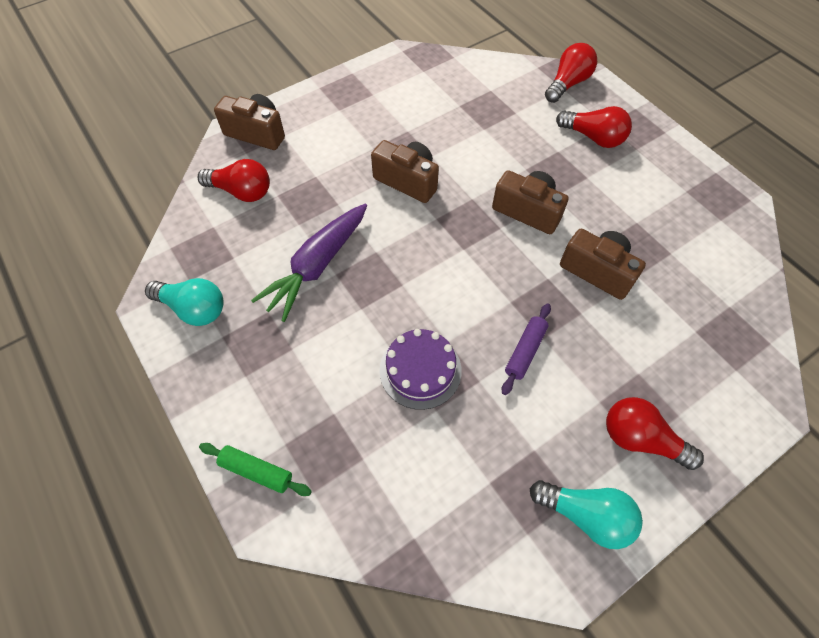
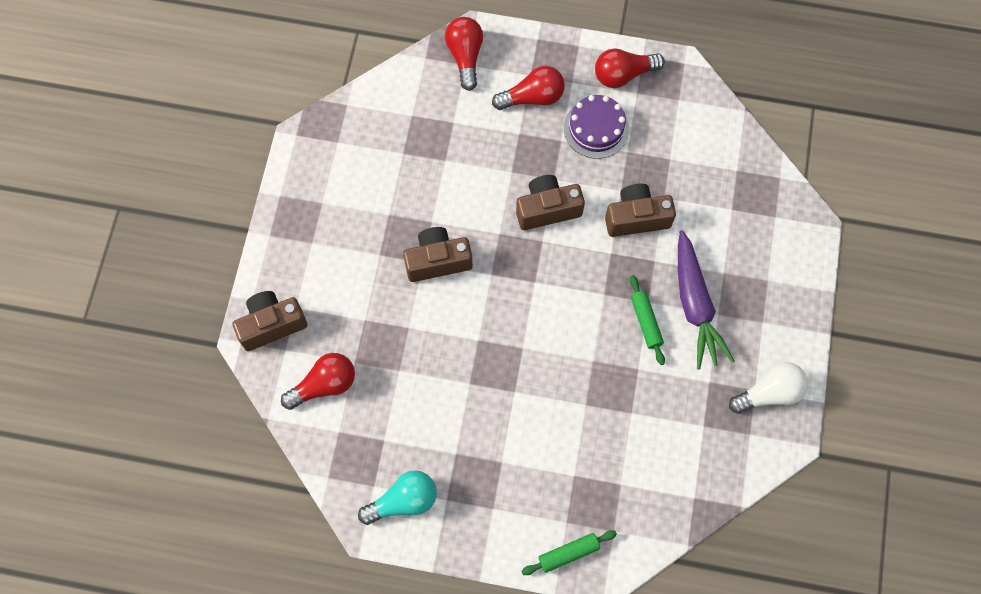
camera: 45 degrees left, 10 degrees up
(317, 266) = (450, 390): purple carrot -> purple carrot (695, 306)
(420, 370) = (596, 397): purple cake -> purple cake (596, 128)
(525, 351) = (646, 322): purple rolling pin -> green rolling pin
(585, 515) = (769, 393): turquoise light bulb -> white light bulb
(640, 439) = (760, 317): red light bulb -> red light bulb (623, 74)

